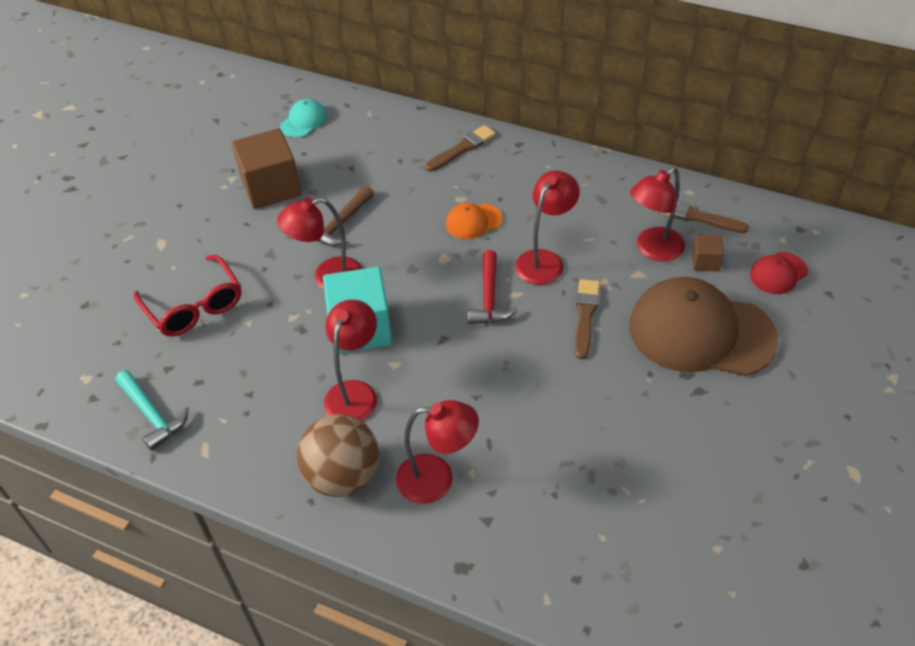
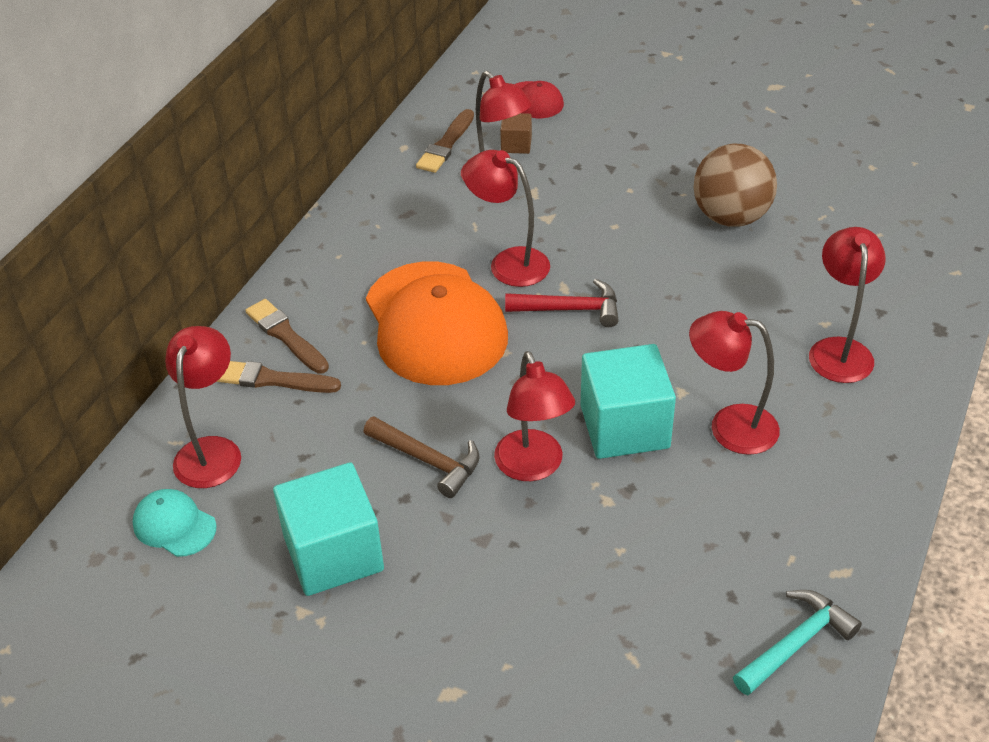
camera: 90 degrees left, 5 degrees down
(194, 306) = (590, 622): red glasses -> none
(271, 187) = (333, 553): brown cube -> turquoise cube
(343, 476) = (852, 430): brown ball -> brown ball (730, 217)
(360, 128) = (212, 451): none -> red lamp
(473, 221) = (435, 324): orange cap -> orange cap, size x2.26
(585, 315) = (596, 233): brown brush -> brown brush (272, 379)
(701, 332) = (617, 156): brown cap -> none

